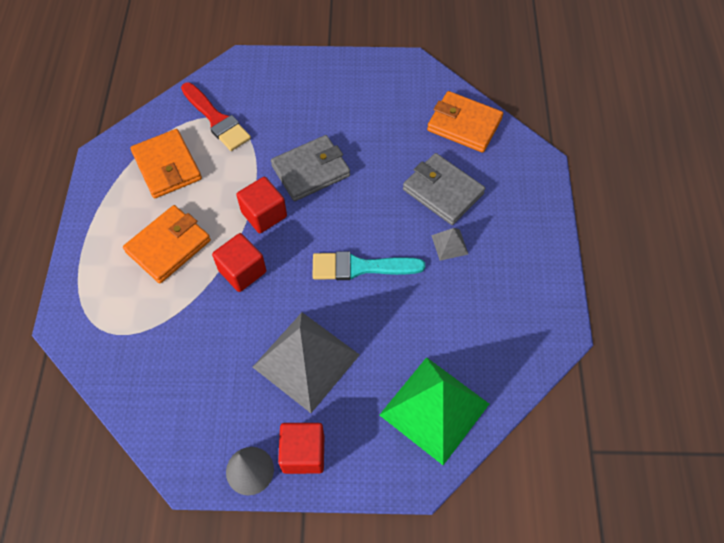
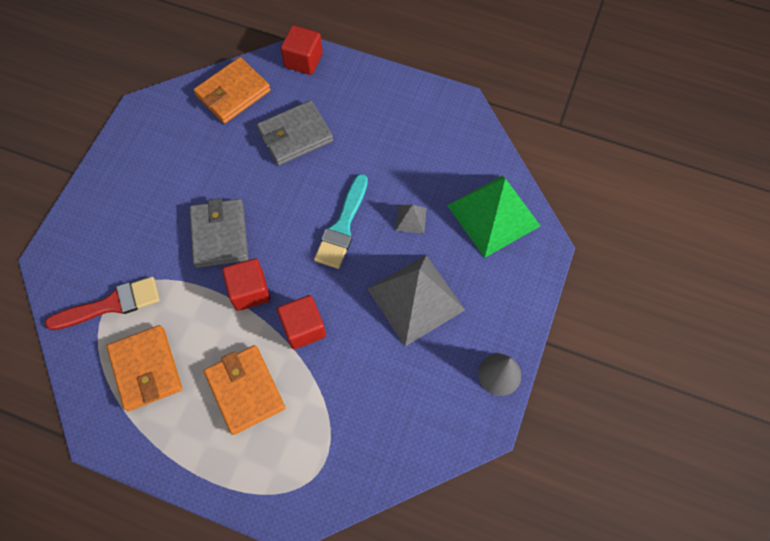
camera: 70 degrees left, 5 degrees up
(167, 166) = (146, 369): orange wallet -> orange wallet turned 75 degrees clockwise
(303, 453) = (498, 326): red cube -> red cube (303, 60)
(449, 244) = (350, 150): grey pyramid -> grey pyramid (411, 219)

